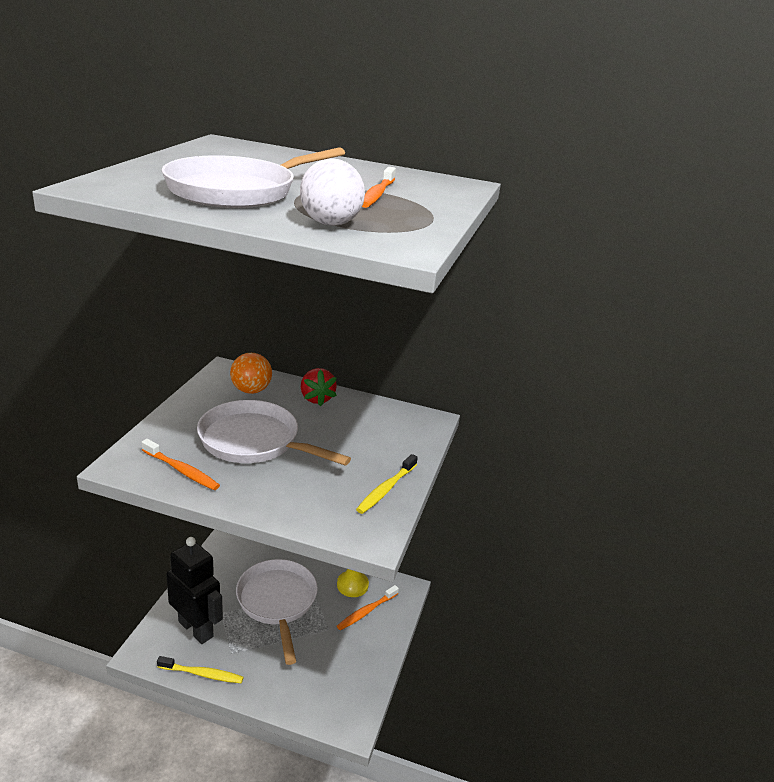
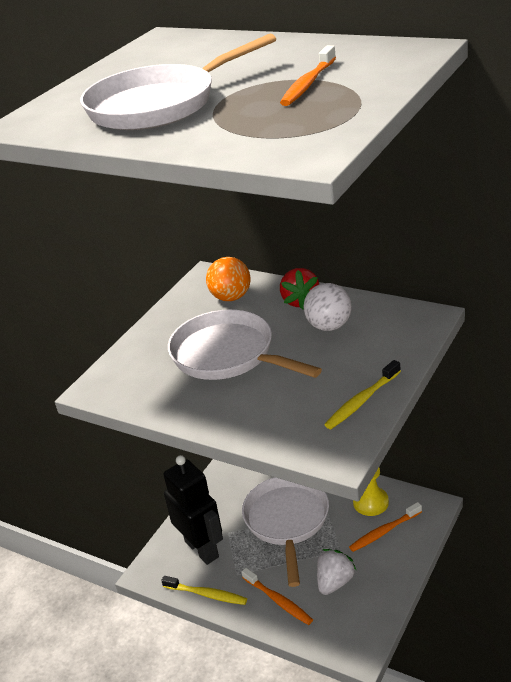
camera: 20 degrees right, 5 degrees up
(181, 470) = (152, 390): orange toothbrush -> orange toothbrush (278, 601)
(325, 659) = (335, 582): none -> white strawberry
(330, 224) = (241, 135): white ball -> white ball (329, 326)

